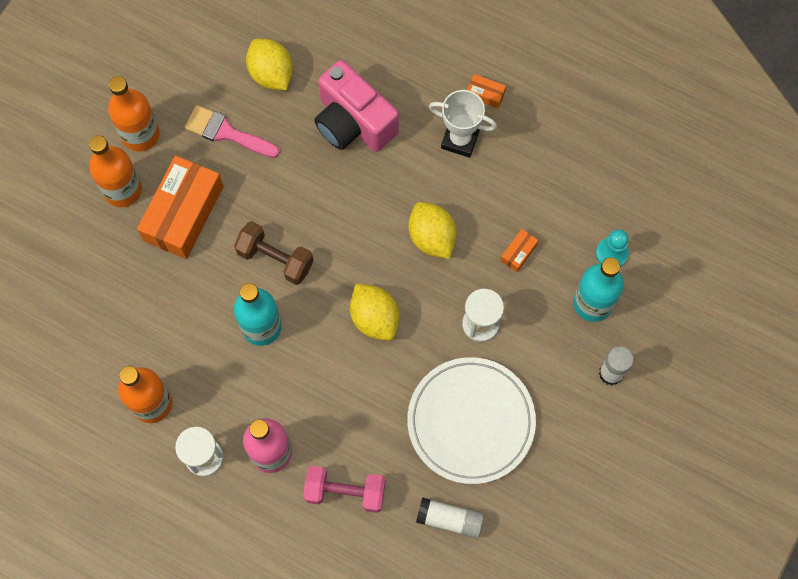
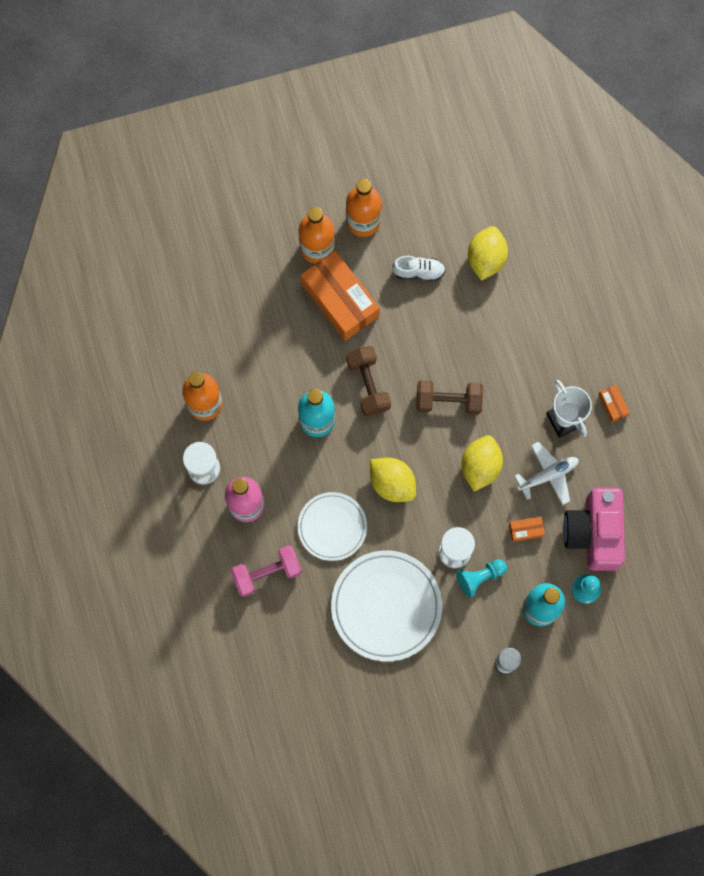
camera: 45 degrees right, 5 degrees up
(183, 213) = (340, 300): orange box -> orange box turned 75 degrees clockwise
(226, 132) = (418, 271): pink brush -> white shoe
(345, 492) = (266, 573): pink dumbbell -> pink dumbbell turned 75 degrees counterclockwise
(353, 122) = (507, 342): pink camera -> pink camera (594, 533)
(353, 210) = (448, 401): none -> brown dumbbell
(361, 401) = (332, 527): none -> white plate
(374, 318) = (392, 483): yellow lemon -> yellow lemon turned 60 degrees counterclockwise
(450, 519) = (312, 653): white glue stick -> none
(491, 194) = (548, 475): none -> white plane
(521, 325) = (480, 577): none -> turquoise pawn

